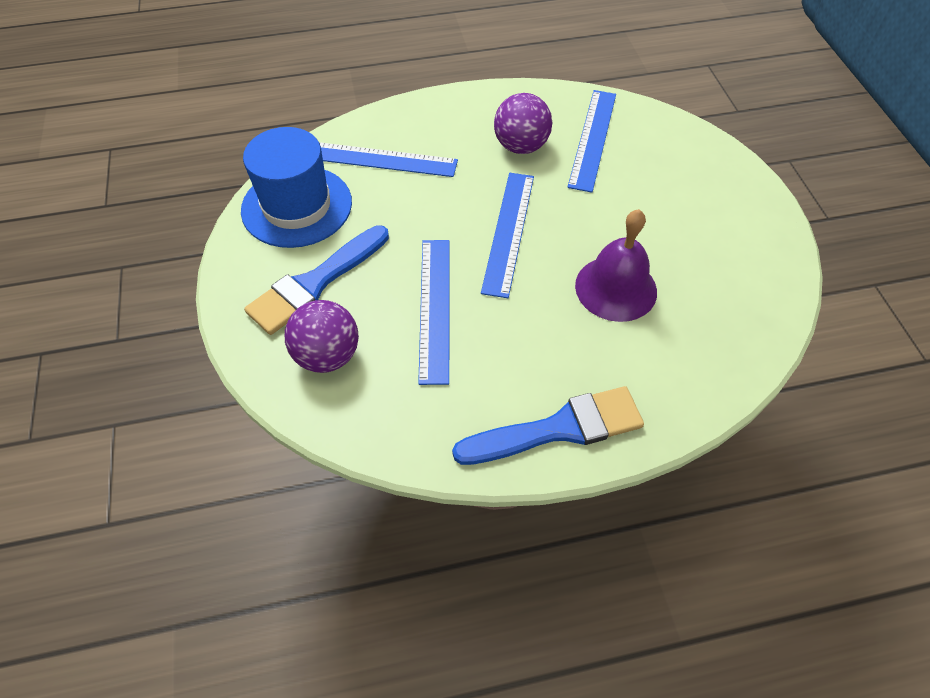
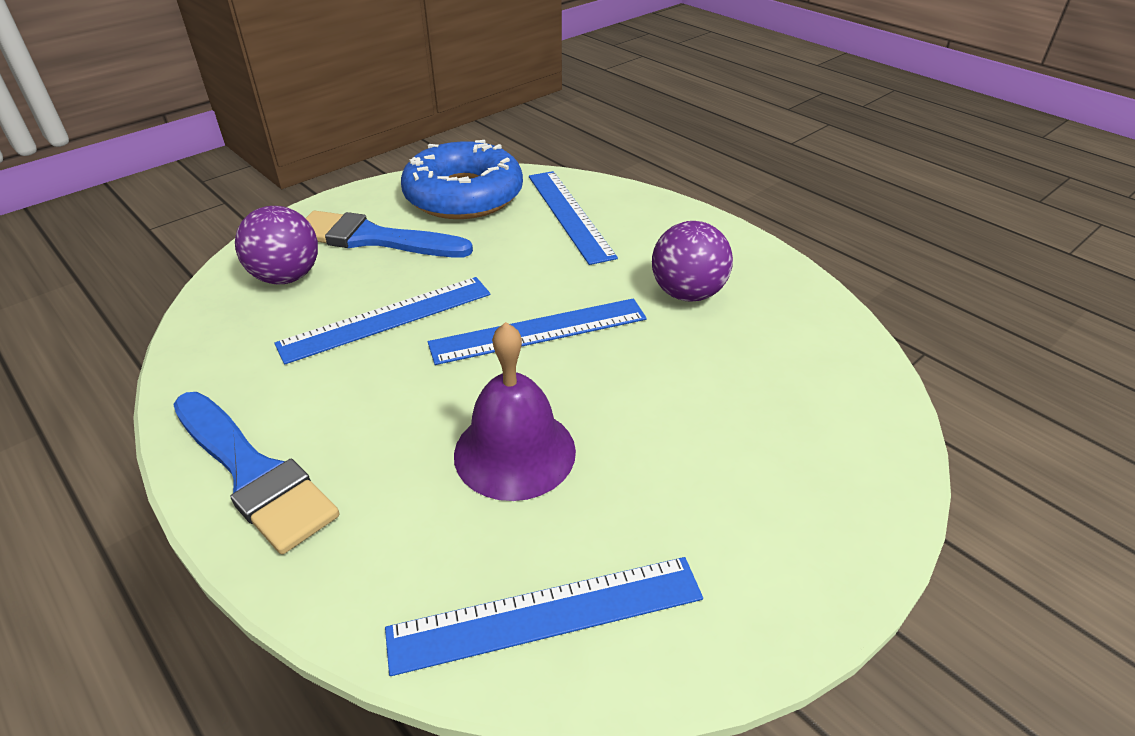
camera: 60 degrees right, 15 degrees down
(297, 206) = (463, 195): blue hat -> blue donut
(593, 139) = (766, 345): blue ruler -> blue ruler (546, 614)

